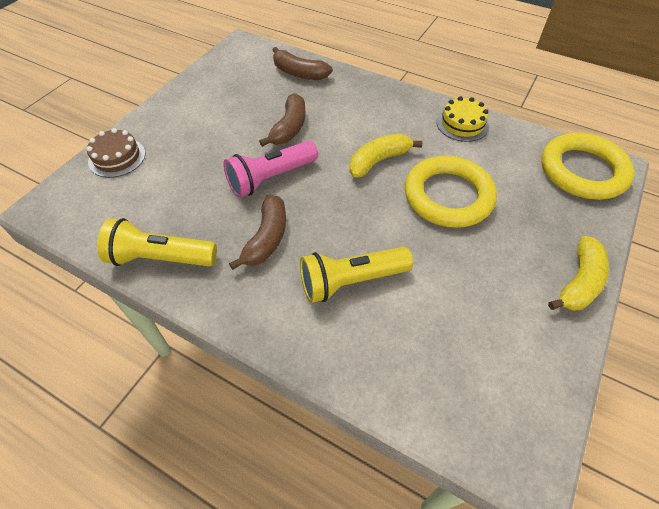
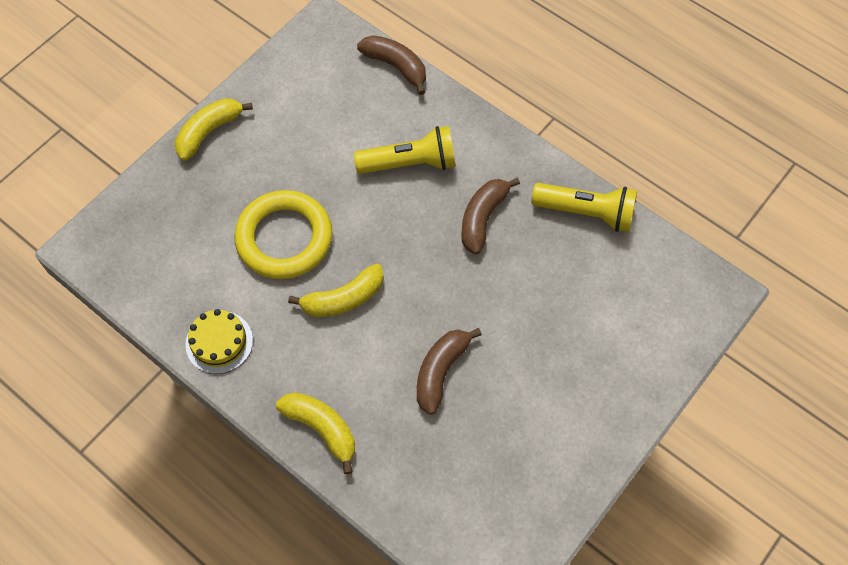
camera: 170 degrees left, 10 degrees up
(117, 157) = (655, 354): brown cake -> none
(271, 178) = (472, 293): pink flashlight -> none
(299, 73) = (411, 488): brown banana -> brown banana (396, 66)
(366, 91) = (322, 428): none -> yellow banana
(582, 171) = (121, 247): yellow ring -> none

